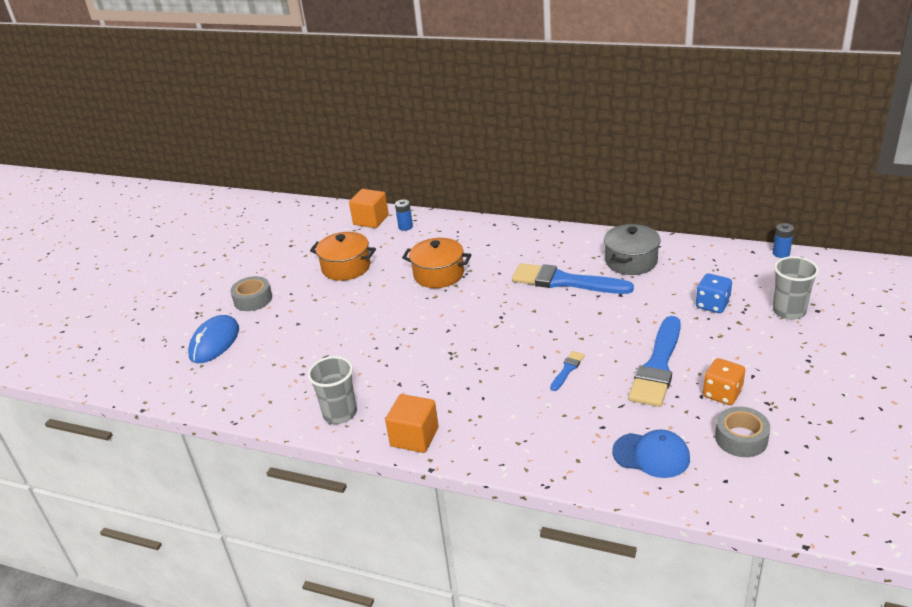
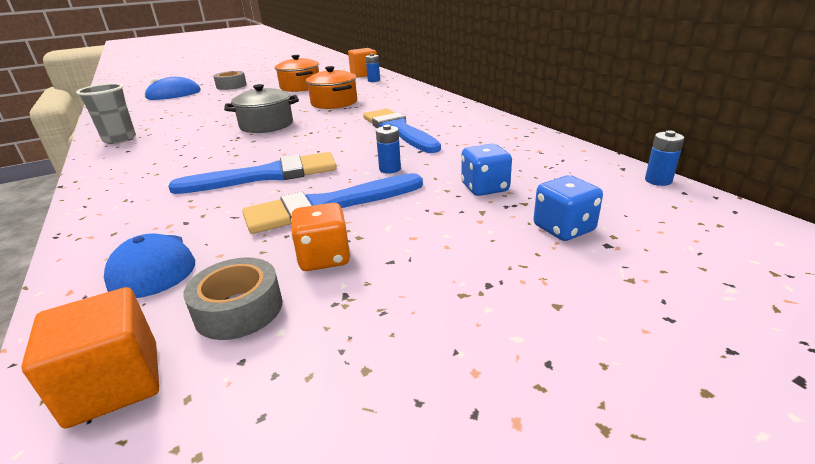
camera: 40 degrees right, 5 degrees down
(414, 437) = (105, 166): orange cube -> orange cube (114, 383)
(567, 369) = (266, 175): blue brush -> blue brush, size x2.26
(631, 261) = (478, 136): grey pot -> grey pot (266, 125)
(634, 320) = (390, 169): none -> blue battery
(789, 311) = (563, 228): grey cup -> blue dice

